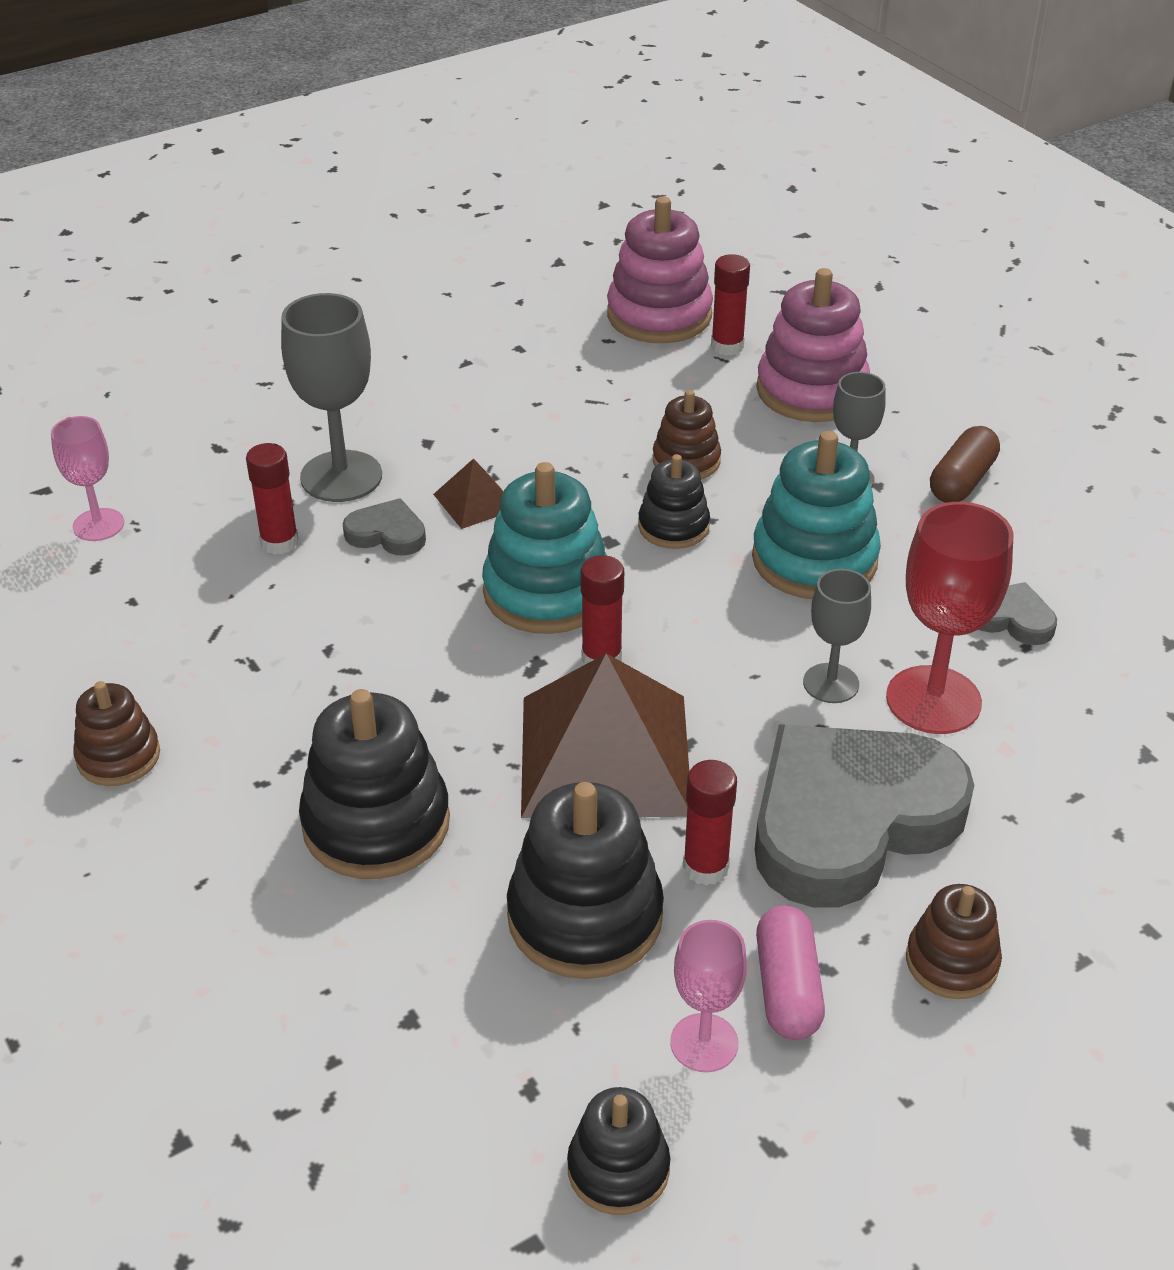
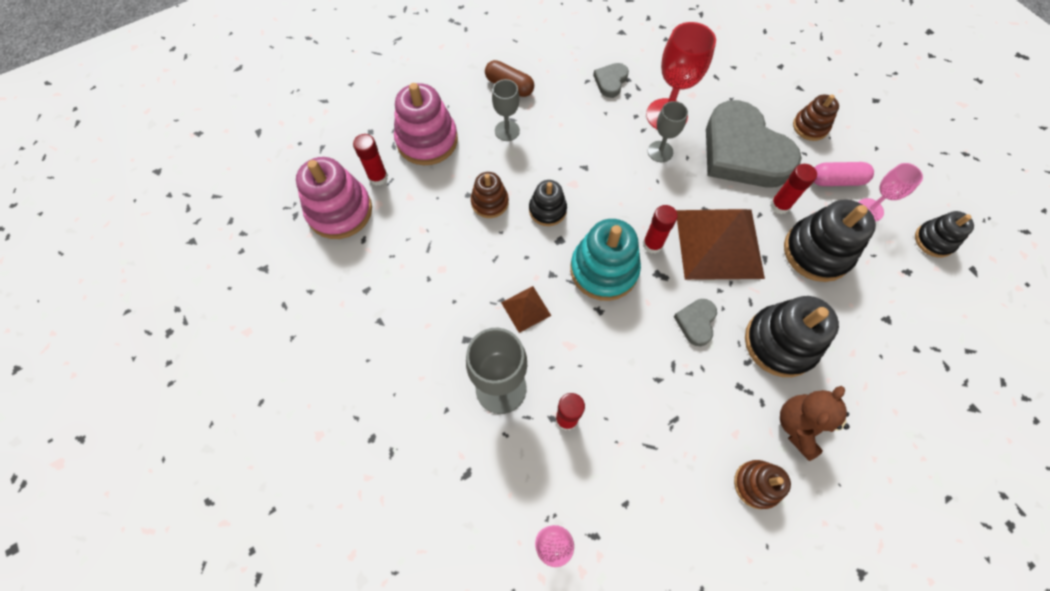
camera: 90 degrees left, 25 degrees up
(206, 829) = (799, 426): none -> brown teddy bear
(387, 533) = (556, 356): grey heart -> grey heart (696, 322)
(814, 560) = (572, 151): turquoise stacking toy -> none

